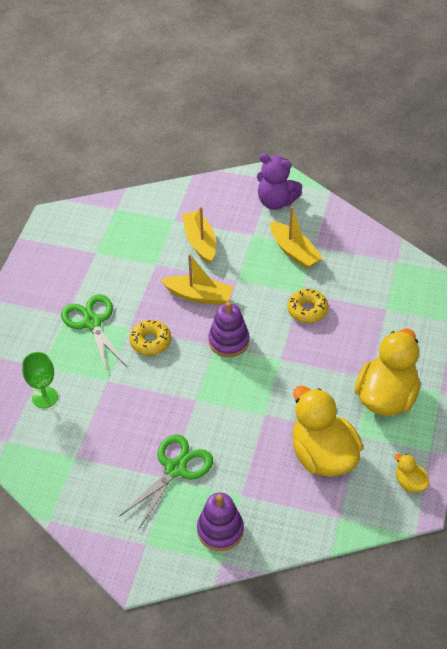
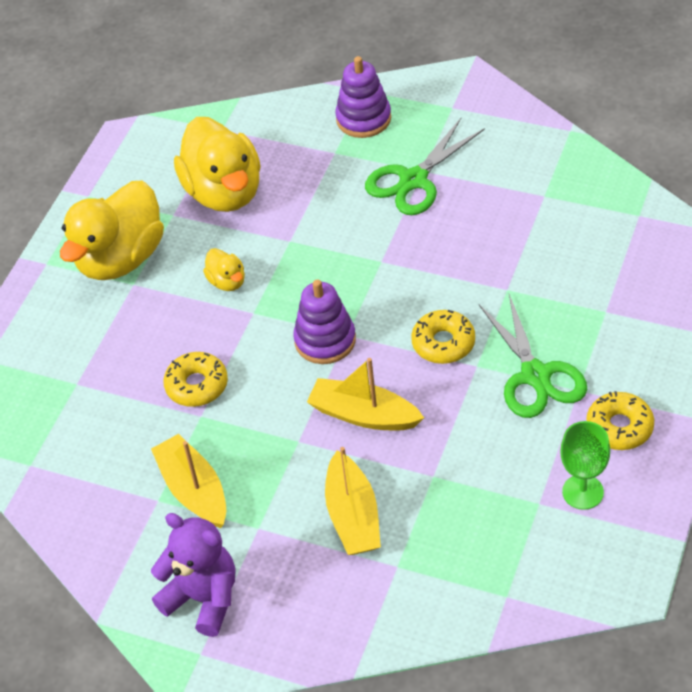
camera: 170 degrees left, 0 degrees up
(44, 294) = (619, 427): none -> yellow donut
(45, 397) = (596, 268): green goblet -> green goblet (583, 492)
(410, 483) = (127, 162): yellow duck -> yellow duck (227, 281)

